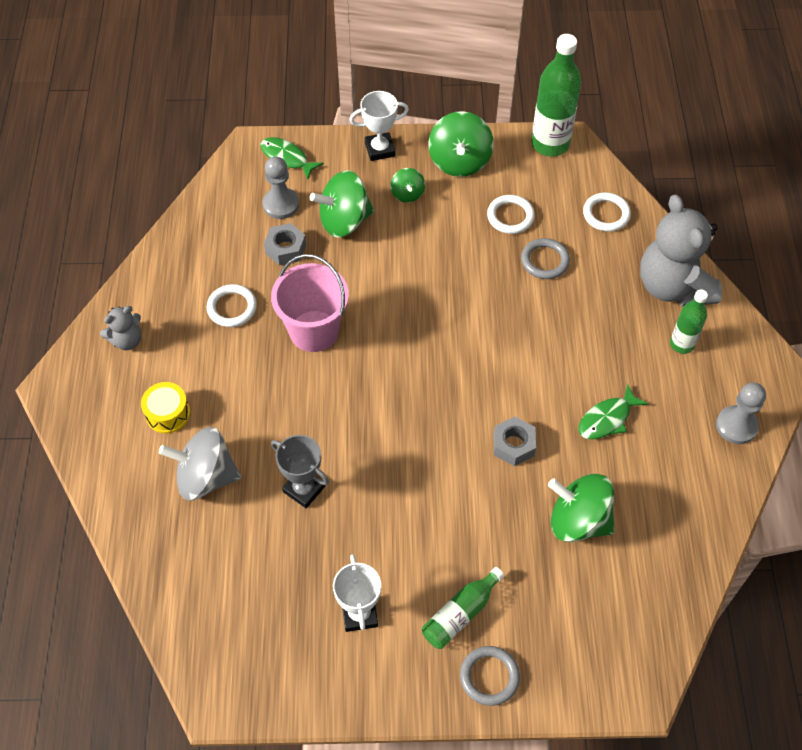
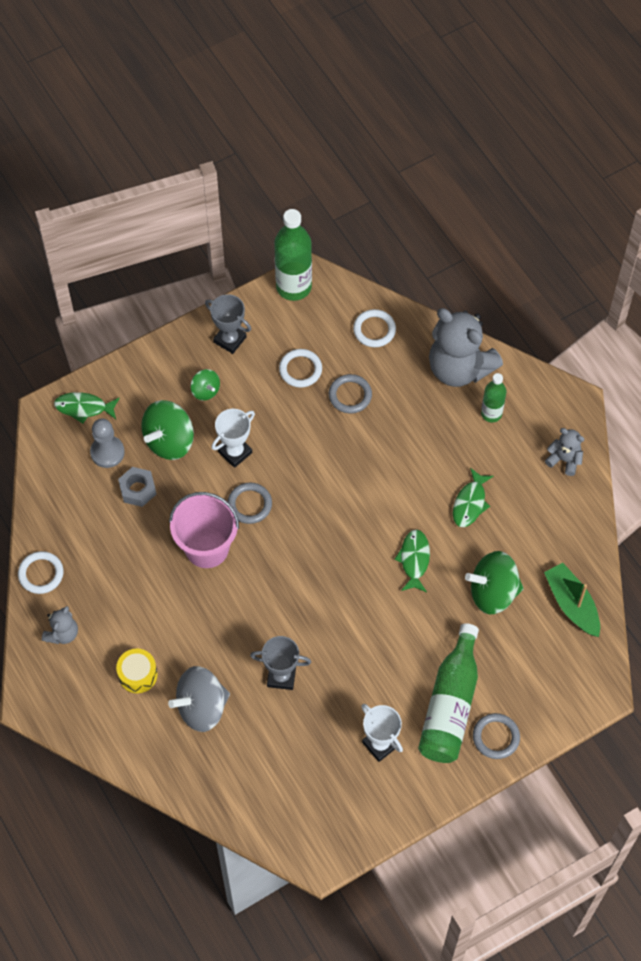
camera: 30 degrees left, 5 degrees up
(232, 308) = (128, 562): white ring -> white ring (41, 574)
(380, 149) = (157, 361): white trophy -> white trophy (235, 452)
(381, 312) = (249, 504): none -> grey ring
(459, 161) = (230, 339): green spinning top -> grey trophy
(460, 613) = (450, 704): green bottle -> green bottle, size x1.74
(513, 445) = (414, 560): grey nut -> green fish
(660, 578) = (571, 604): none -> green boat
(736, 426) = (564, 460): grey pawn -> grey teddy bear

